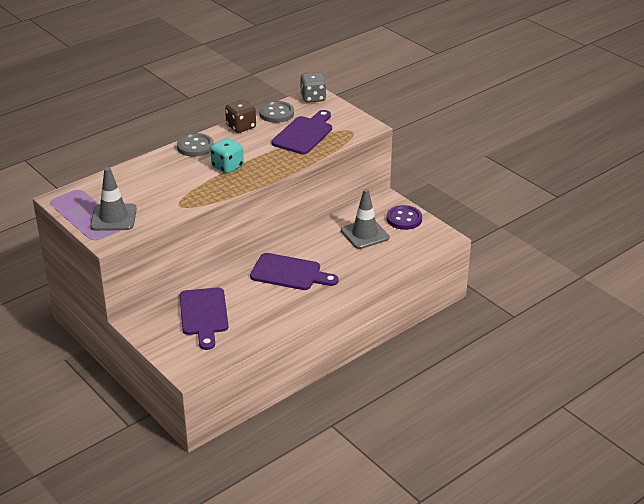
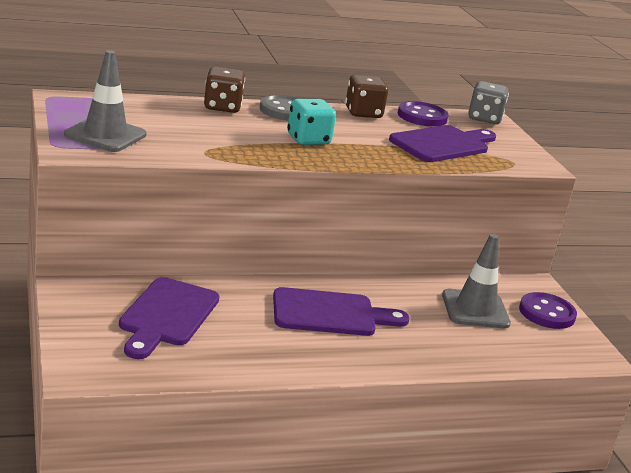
camera: 20 degrees right, 10 degrees down
(157, 161) = (222, 107): none -> brown dice
(276, 113) = (422, 116): grey button -> purple button
(289, 273) = (330, 314): purple cutting board -> purple cutting board turned 45 degrees counterclockwise

